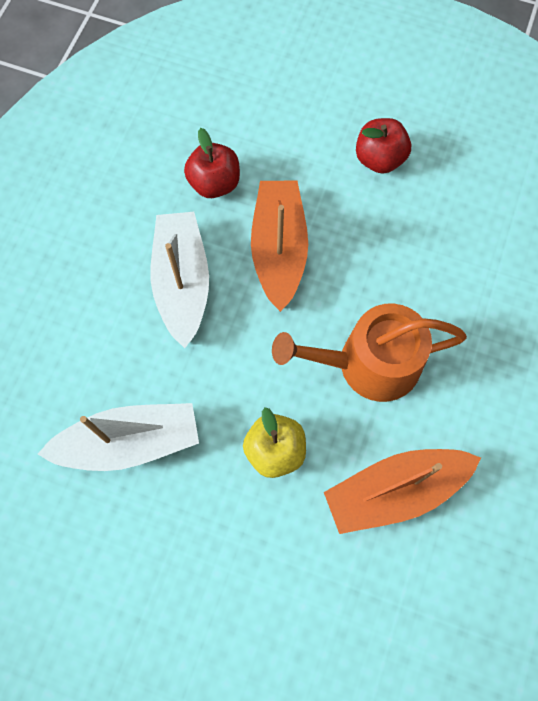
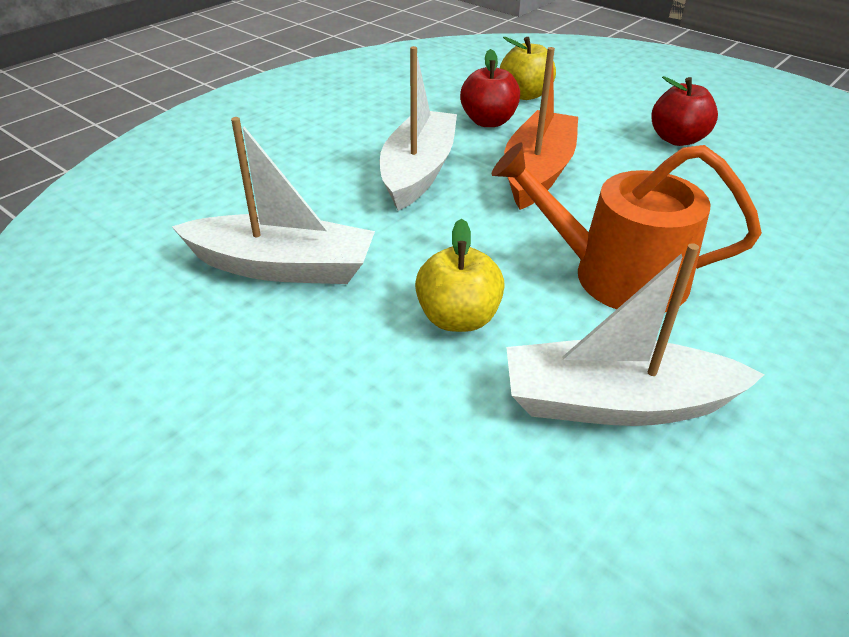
camera: 20 degrees right, 30 degrees down
(232, 125) = (525, 95): none -> yellow apple
(395, 491) = (616, 403): orange boat -> white boat

